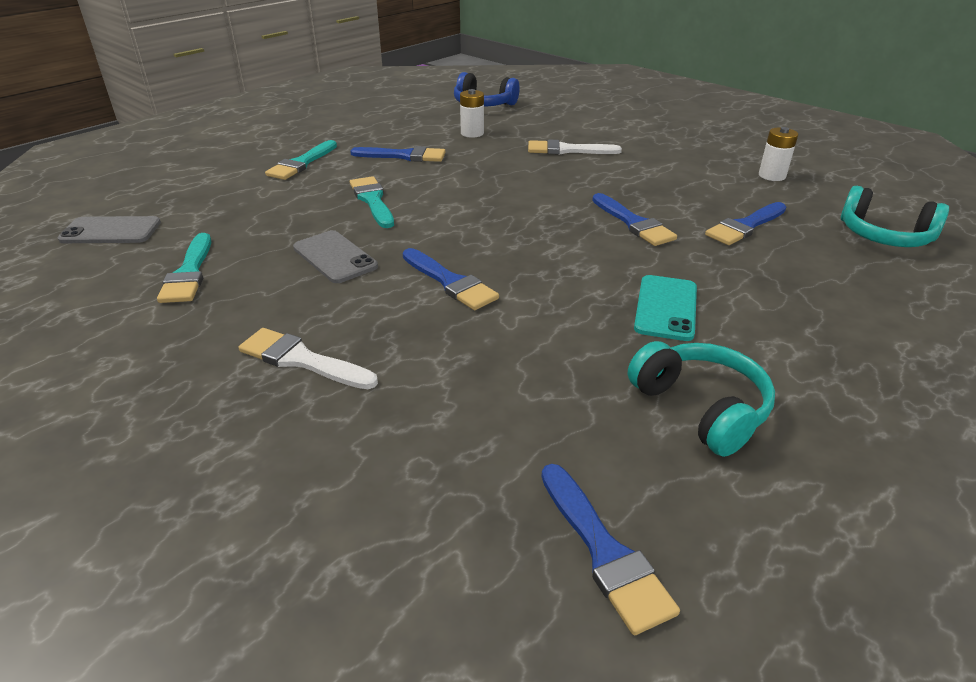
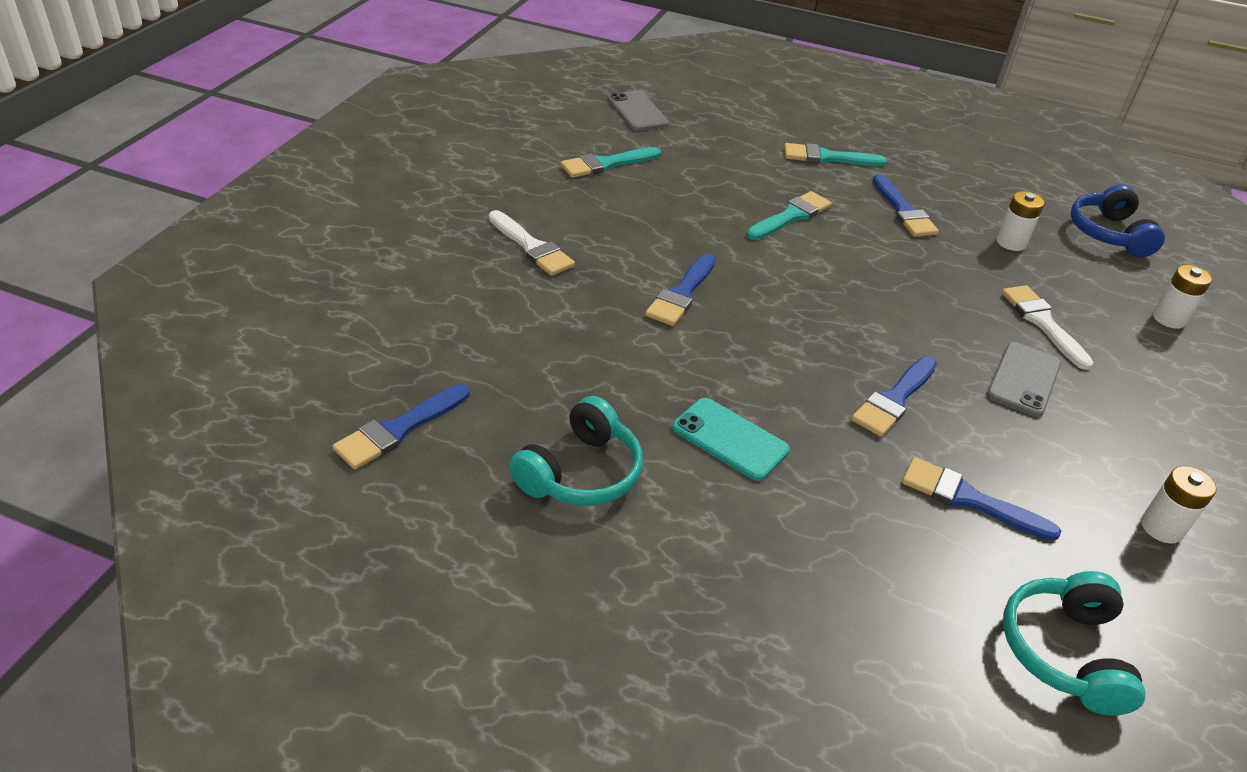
camera: 65 degrees right, 5 degrees up
(302, 360) = (531, 247): white brush -> white brush turned 135 degrees clockwise
(334, 257) = (677, 223): grey phone -> grey phone (1023, 379)
(580, 116) = (1169, 318): none -> white battery
(665, 308) = (730, 439): turquoise phone -> turquoise phone turned 45 degrees clockwise

